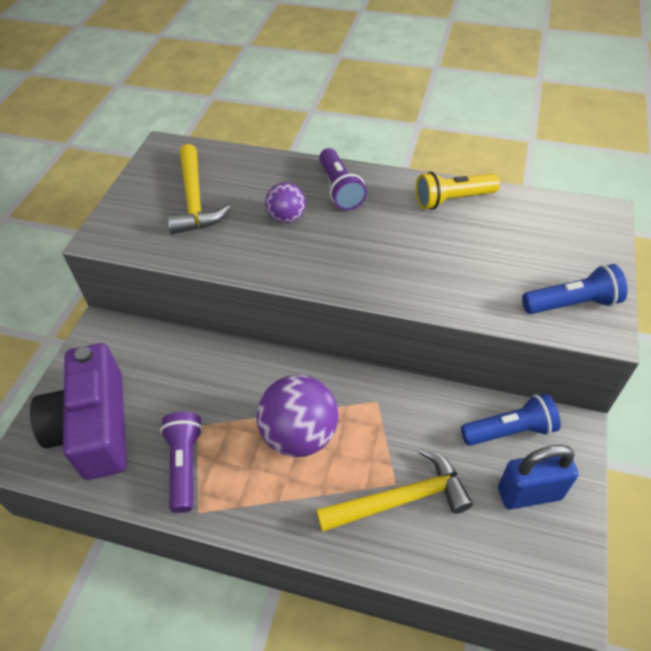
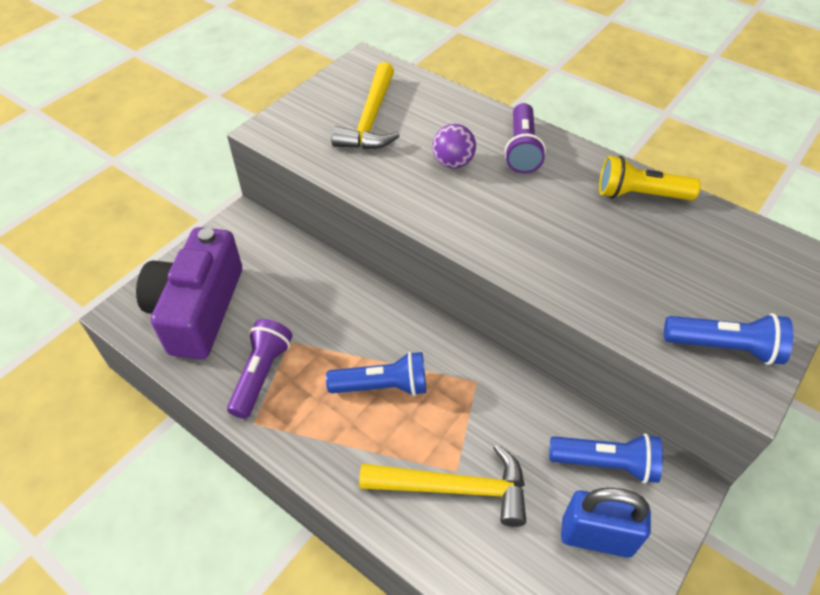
camera: 20 degrees right, 0 degrees up
(300, 435) = (382, 386): purple ball -> blue flashlight

